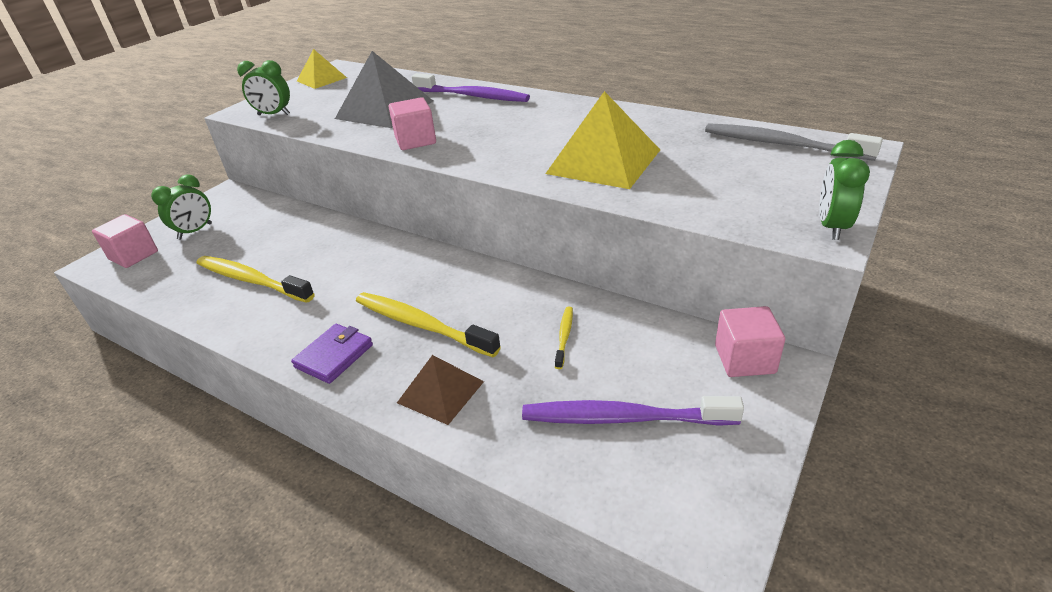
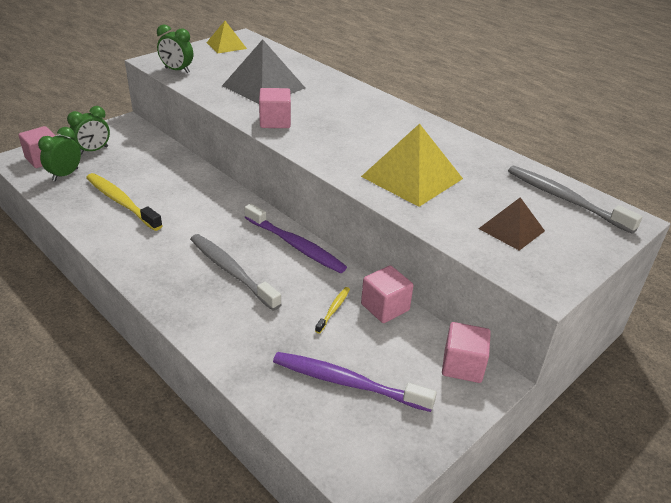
camera: 10 degrees right, 0 degrees up
(334, 356) = (159, 277): purple wallet -> none
(421, 325) = (231, 271): yellow toothbrush -> grey toothbrush
(440, 392) = (224, 325): brown pyramid -> brown pyramid (511, 229)
(472, 96) = (338, 91): purple toothbrush -> purple toothbrush (295, 245)
(622, 318) = (385, 307): none -> pink cube
(831, 227) = (557, 280): green clock -> green clock (65, 175)

